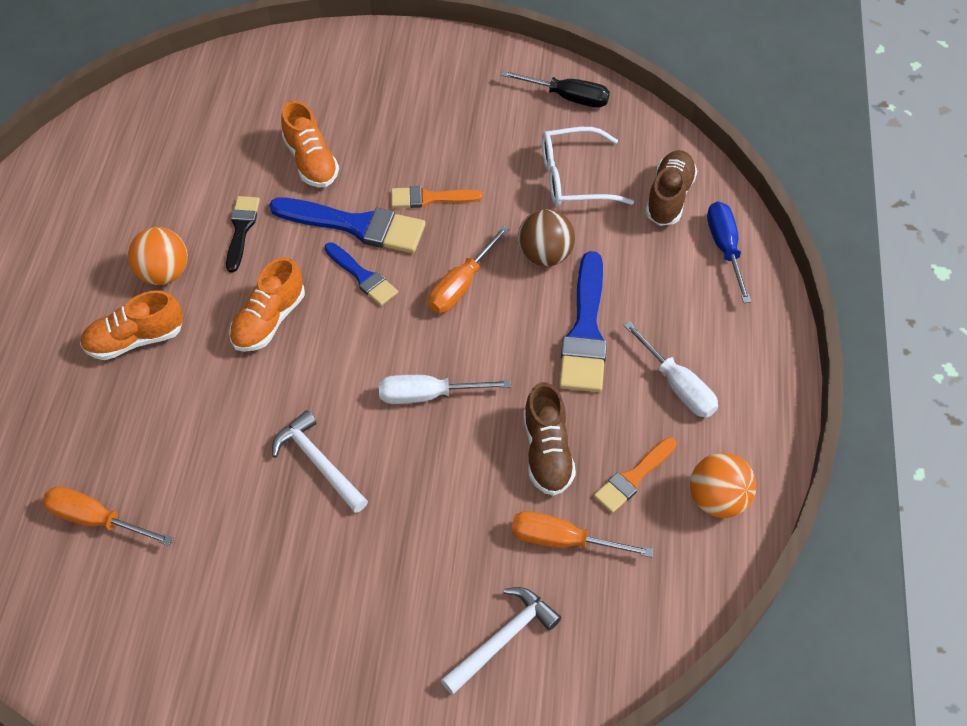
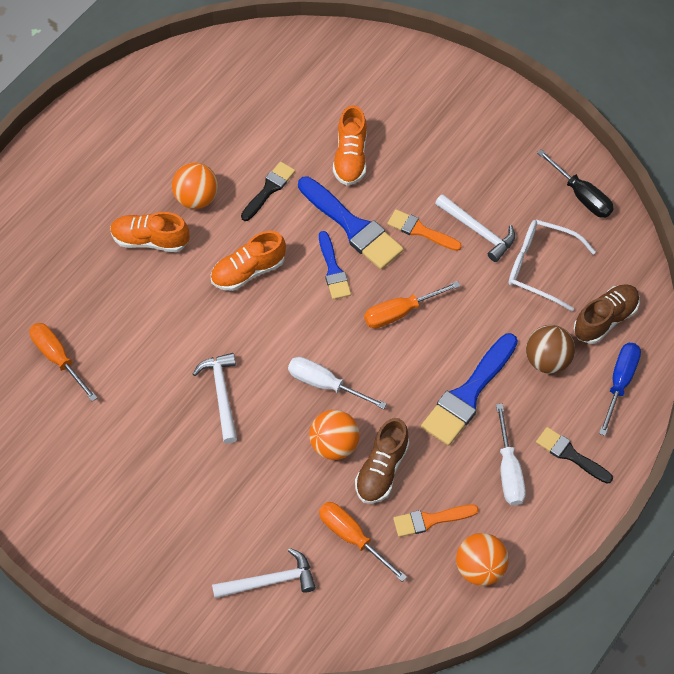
camera: 30 degrees right, 5 degrees up
(479, 452) = (334, 444): none -> orange ball
(489, 173) = (478, 231): none -> white hammer
(545, 255) = (477, 319): brown ball -> brown ball (547, 360)
(727, 339) = (570, 454): none -> black brush

